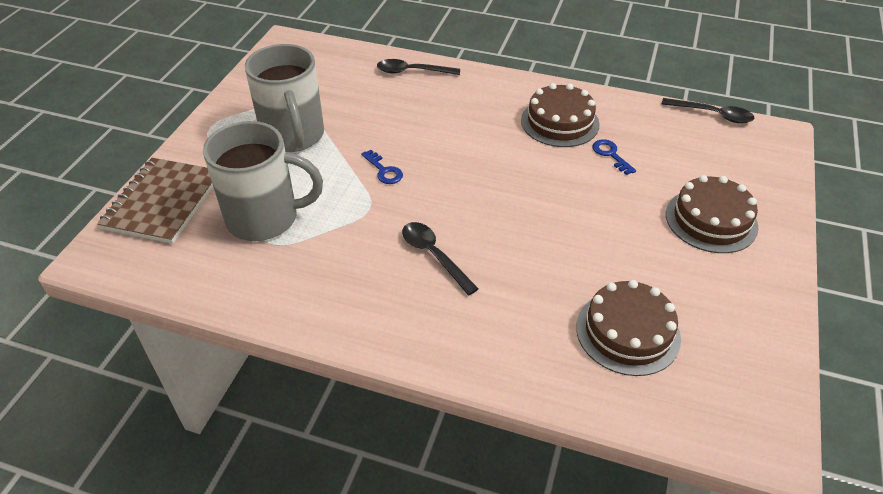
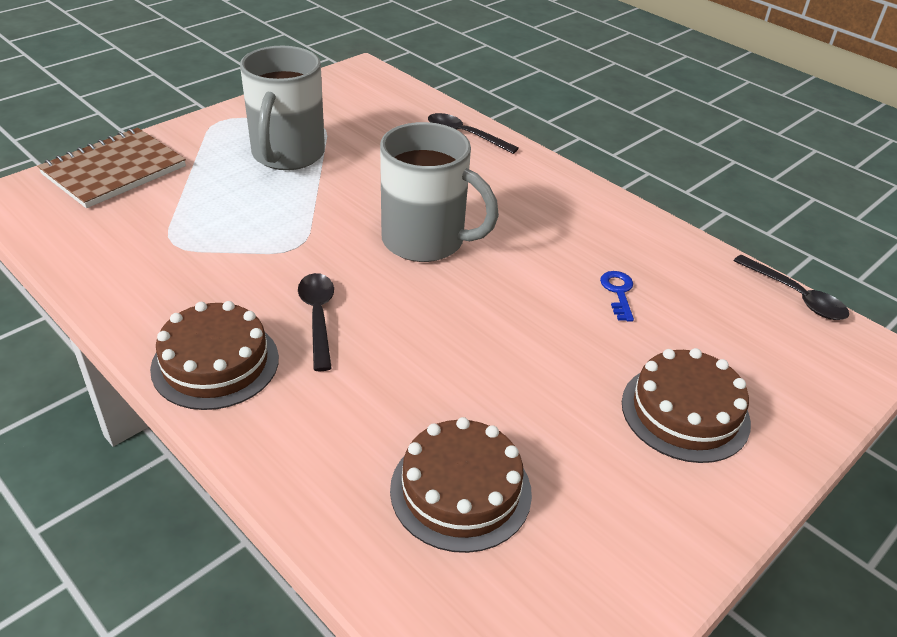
camera: 25 degrees right, 5 degrees down
(265, 218) = (189, 218): grey mug -> grey mug (426, 241)
(384, 170) = (345, 217): blue key -> none
(560, 122) = (586, 237): brown cake -> brown cake (215, 363)

